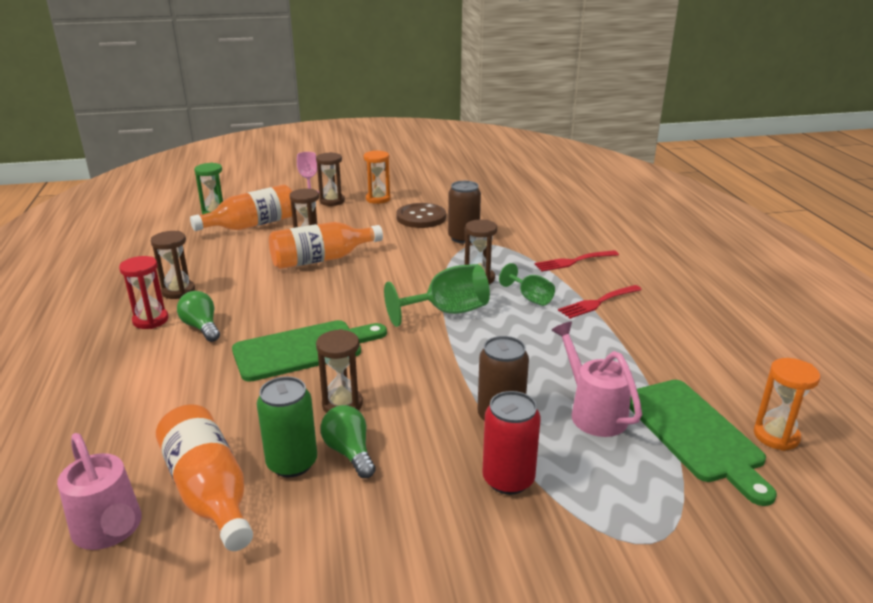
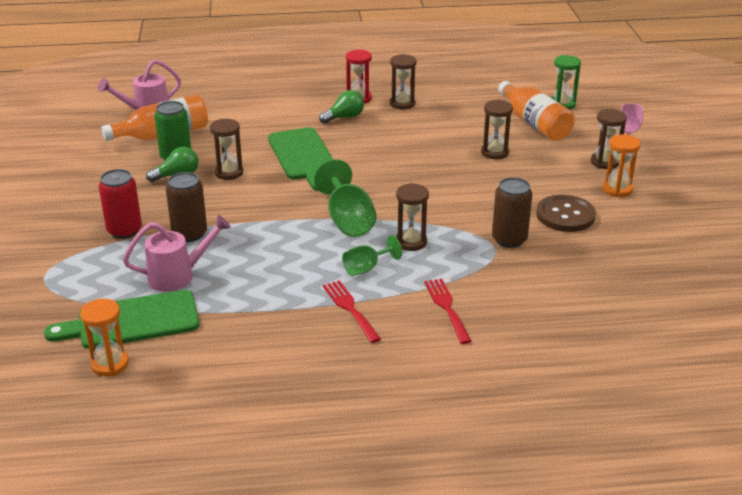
camera: 95 degrees right, 5 degrees up
(321, 259) = (458, 160): orange bottle -> none

